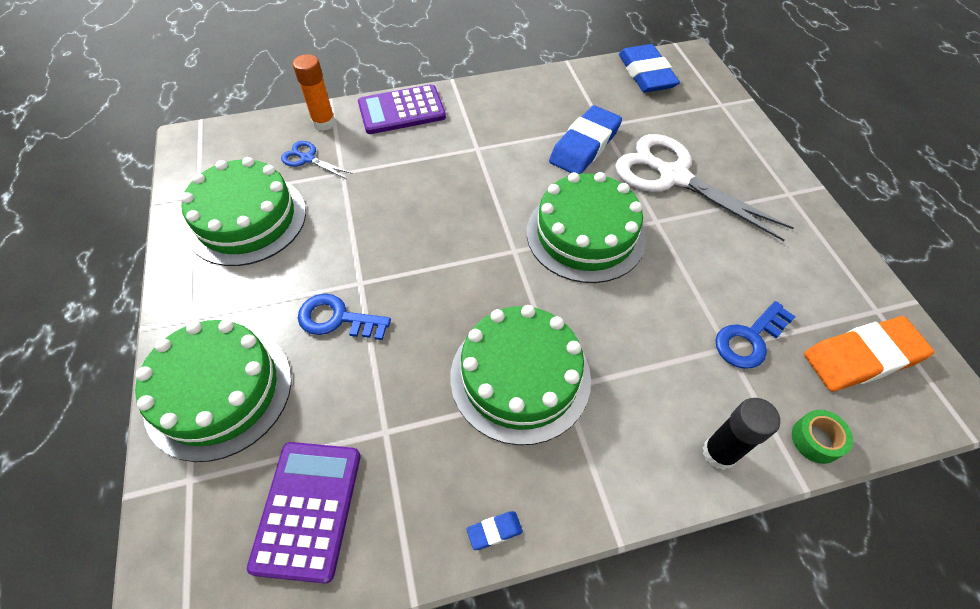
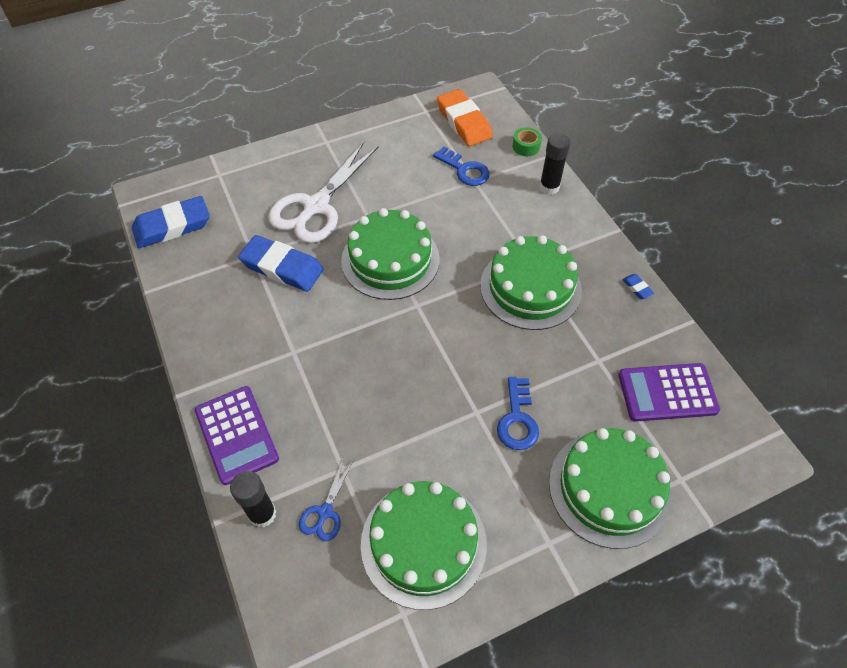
camera: 100 degrees left, 0 degrees up
(324, 123) = (262, 514): orange glue stick -> black glue stick

